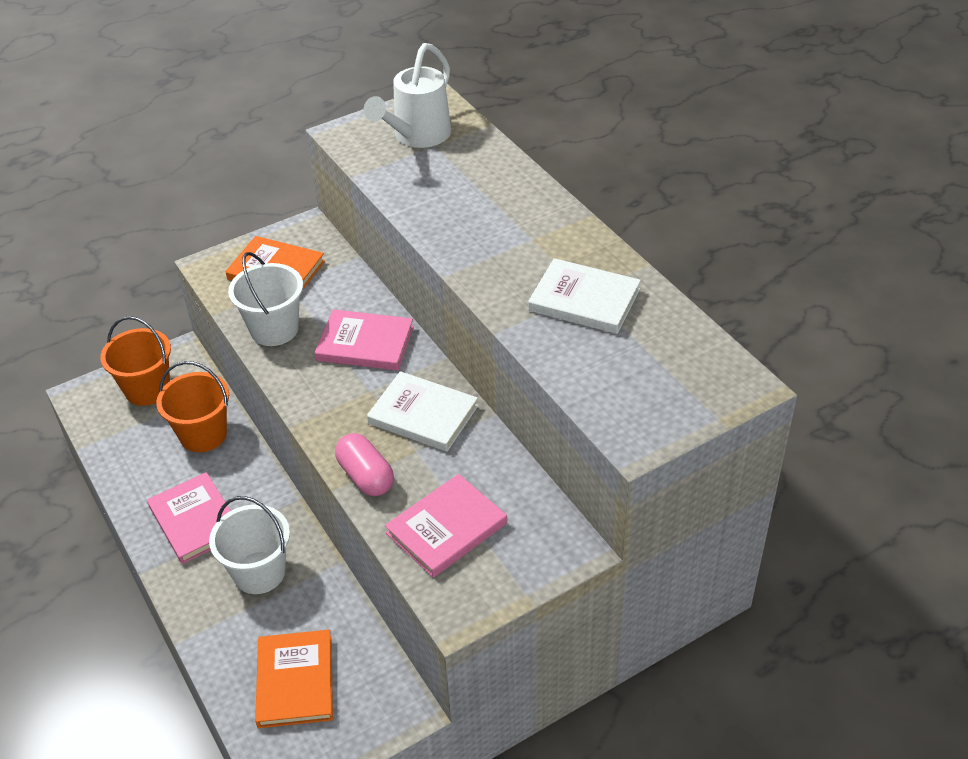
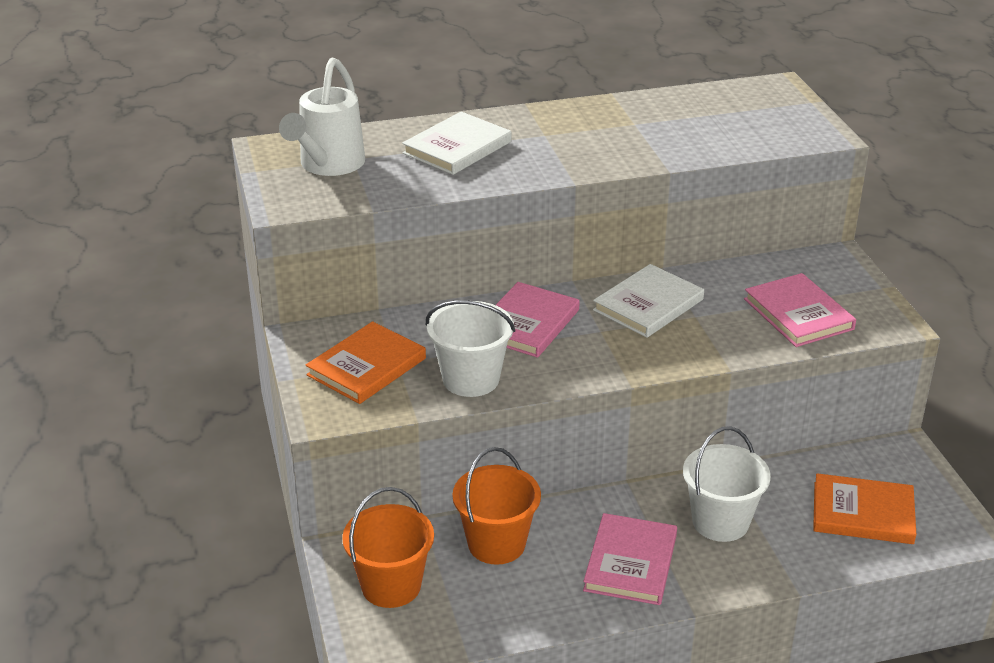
camera: 75 degrees left, 10 degrees down
(195, 520) = (630, 563): pink book -> pink book turned 60 degrees counterclockwise
(366, 476) = (719, 348): pink capsule -> none
(417, 136) = (328, 165): white watering can -> white watering can turned 60 degrees clockwise
(584, 300) = (645, 126): white book -> white book (457, 147)

